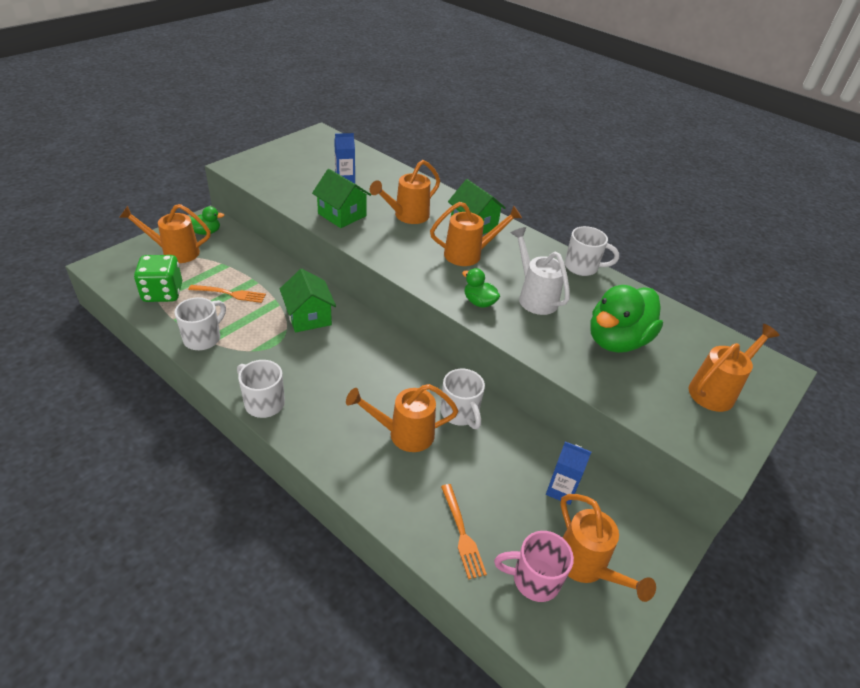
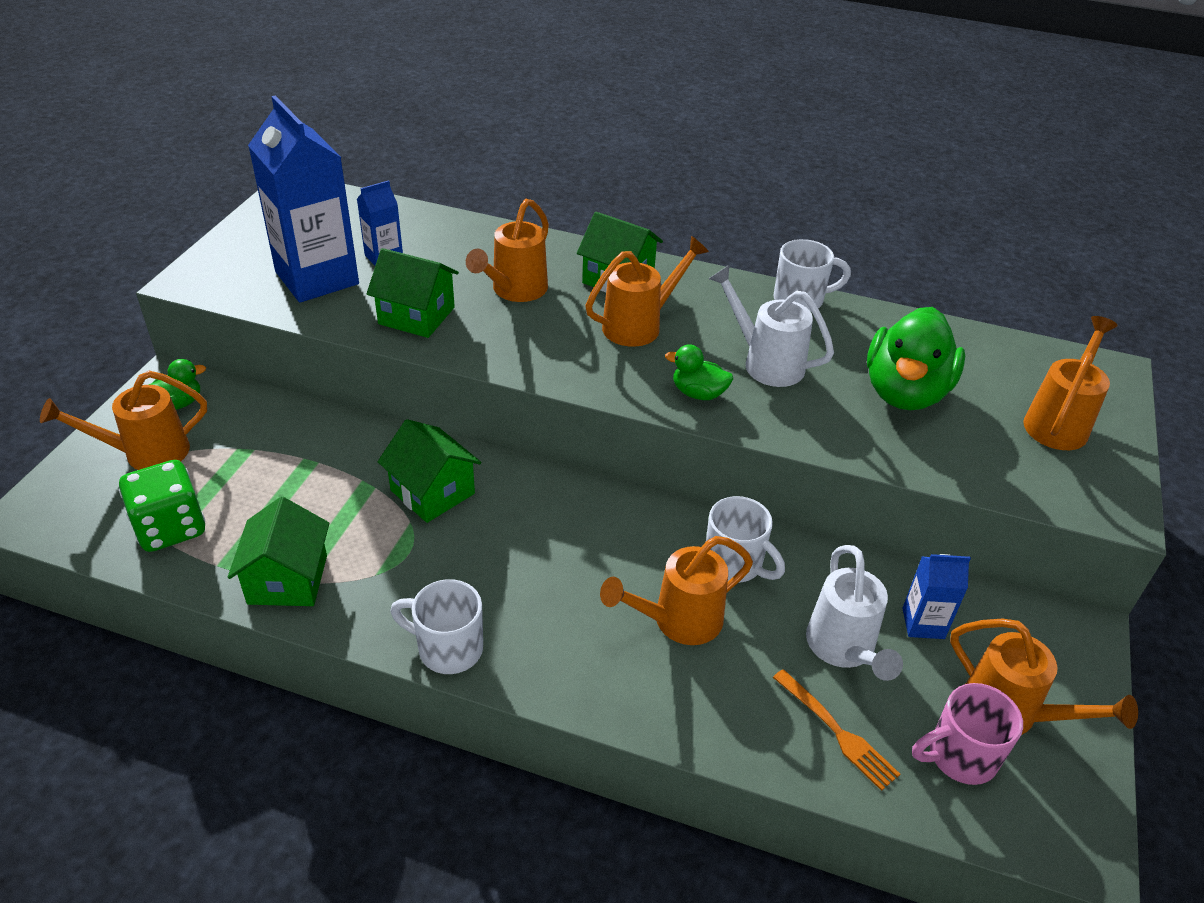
camera: 20 degrees left, 0 degrees up
(203, 338) = (287, 579): white mug -> green house
(230, 294) = (284, 494): orange fork -> none
(301, 181) = (317, 278): none -> blue carton
(497, 486) = (843, 649): none -> white watering can

